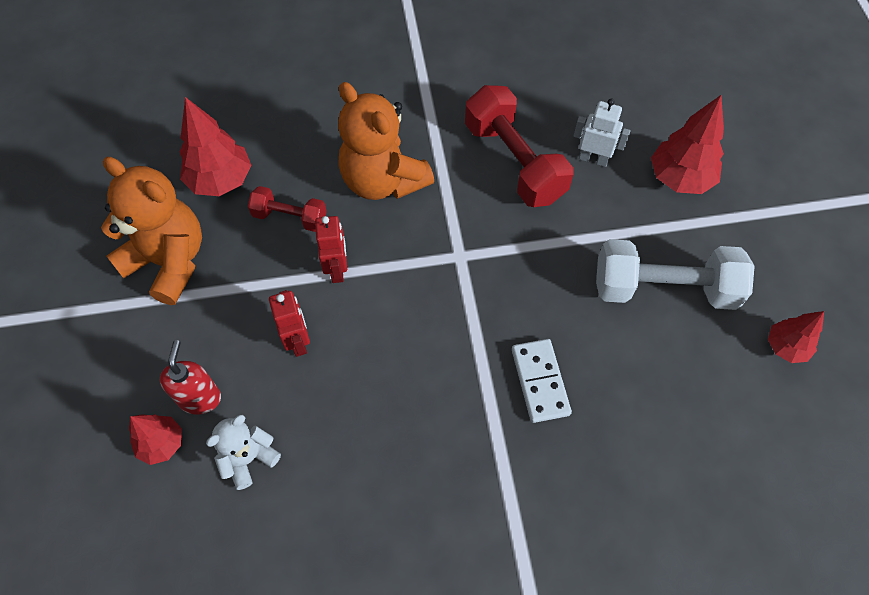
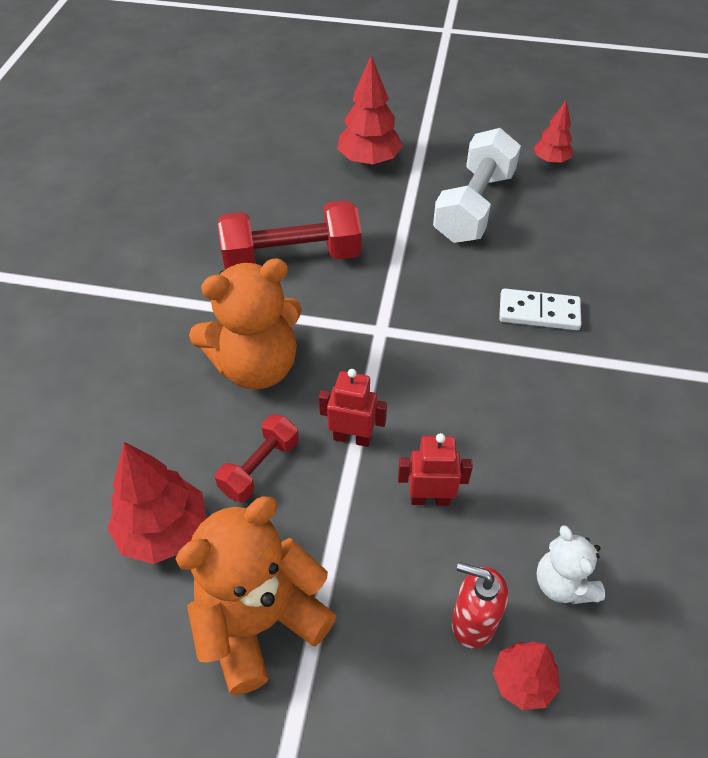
camera: 70 degrees left, 10 degrees down
(593, 159) = (319, 204): white robot -> none

